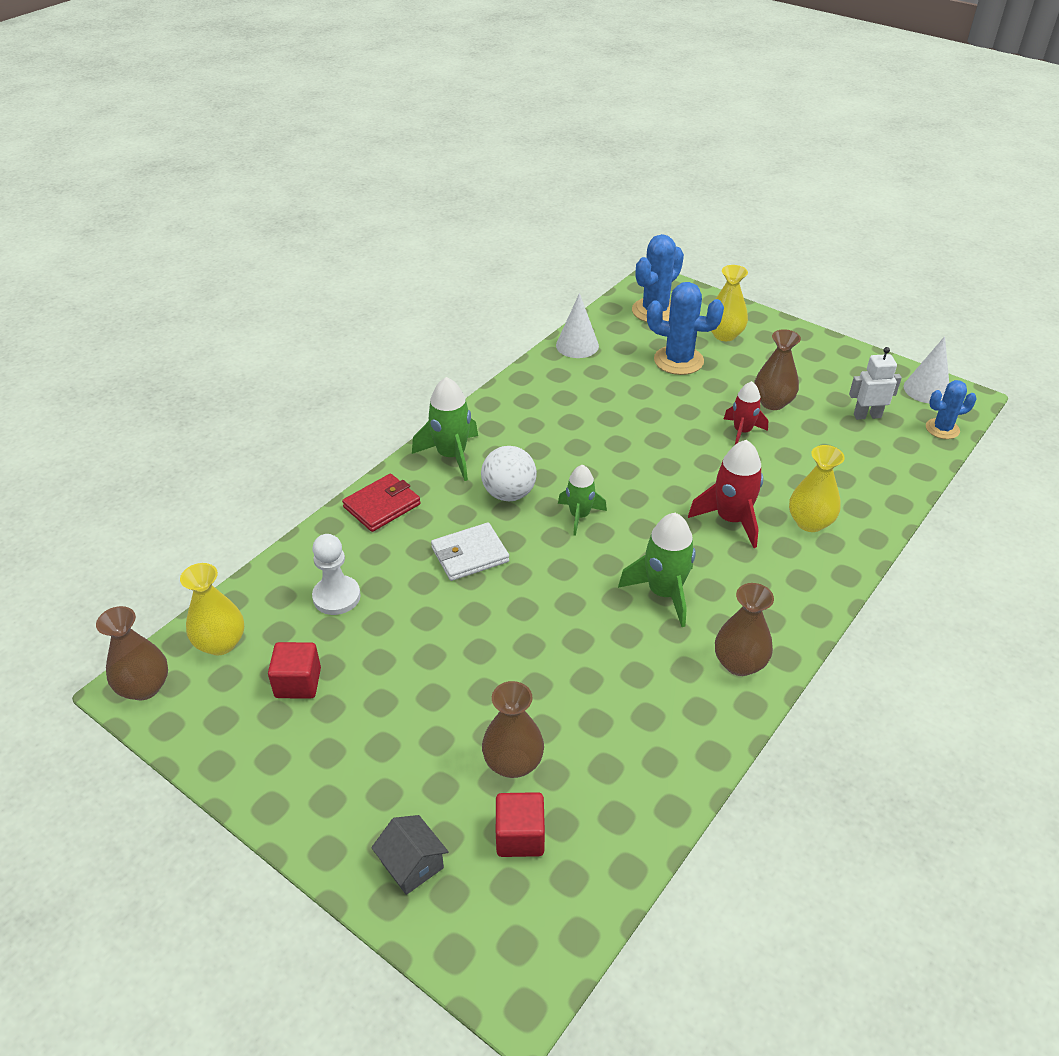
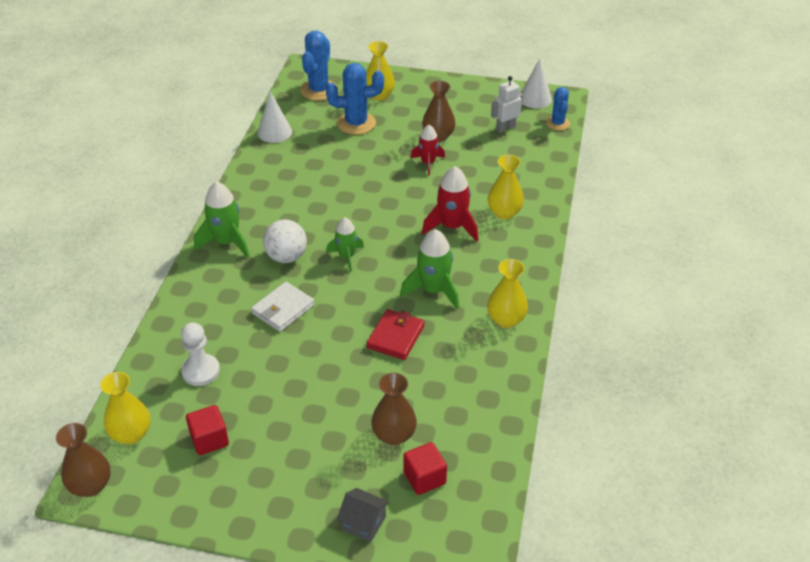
camera: 25 degrees left, 0 degrees up
(382, 505) = (195, 295): red wallet -> red wallet (395, 337)
(739, 663) = (506, 319): brown vase -> yellow vase
(942, 429) = (557, 123): blue cactus -> blue cactus turned 60 degrees counterclockwise

